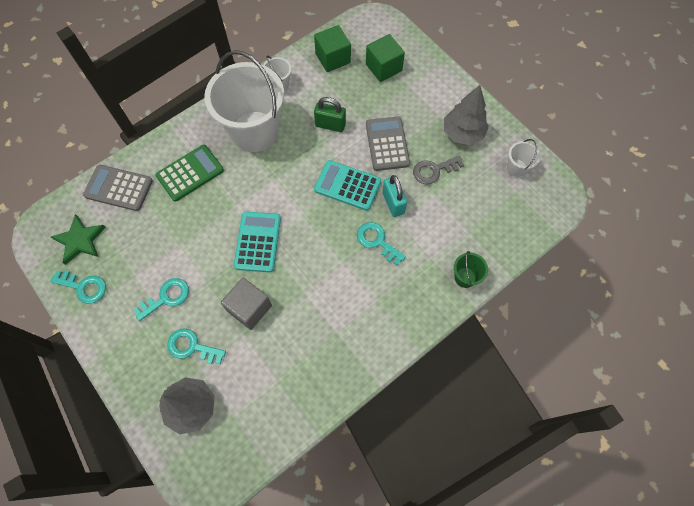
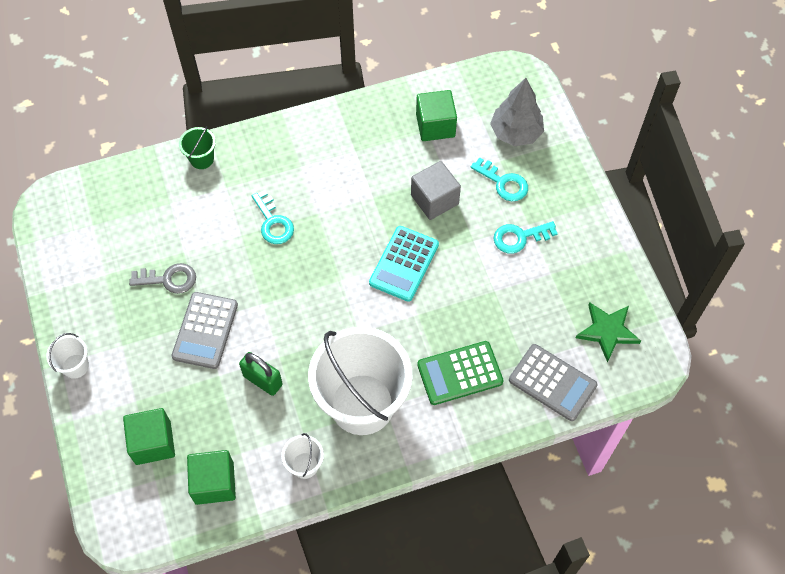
camera: 160 degrees left, 5 degrees down
(84, 287) = (608, 277): turquoise key -> none
(271, 387) = (435, 125): none -> green cube
(347, 186) = (277, 294): turquoise calculator -> none
(393, 203) = (235, 257): turquoise padlock -> none
(462, 133) = (108, 313): grey tree -> none
(516, 168) = (73, 251): white bucket -> white bucket (75, 366)

